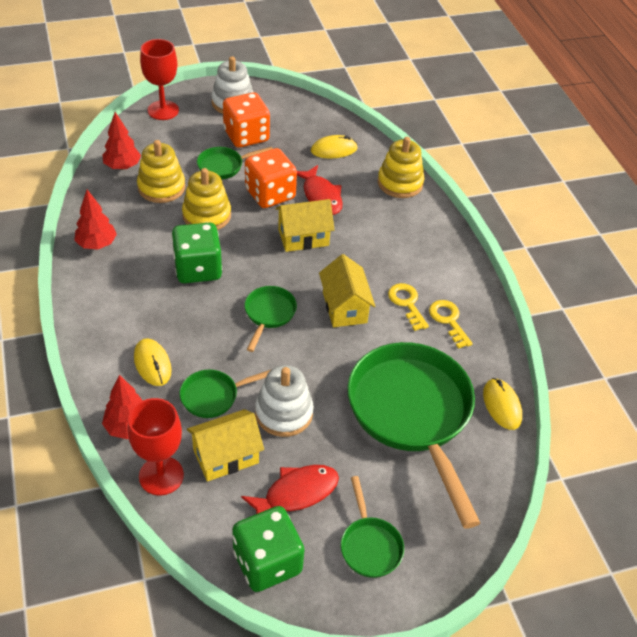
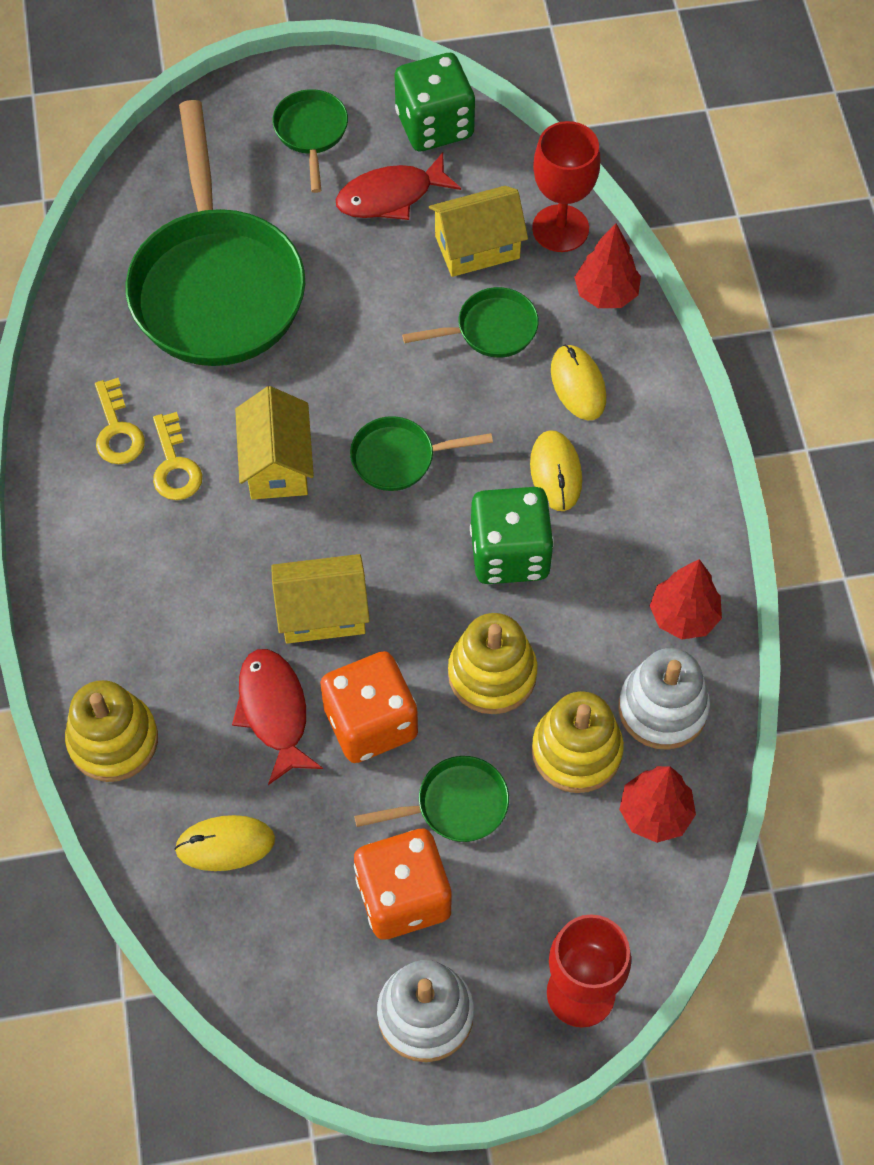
camera: 170 degrees left, 15 degrees up
(268, 314) = (399, 458): green pan -> green pan turned 60 degrees clockwise
(284, 413) = (394, 299): white stacking toy -> white stacking toy (662, 708)
(501, 405) = (86, 290): yellow mouse -> yellow mouse (556, 472)

